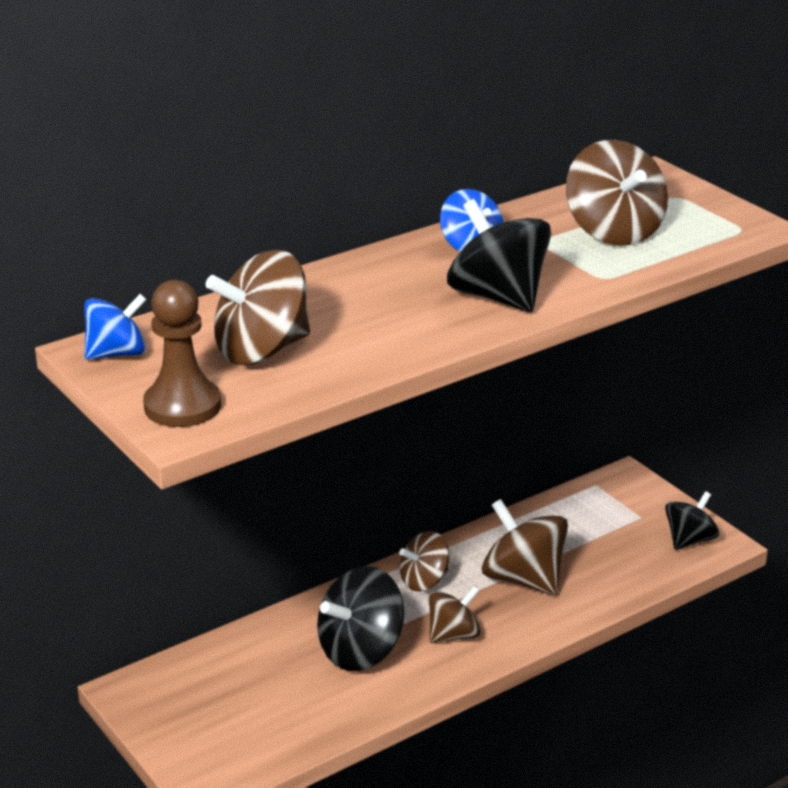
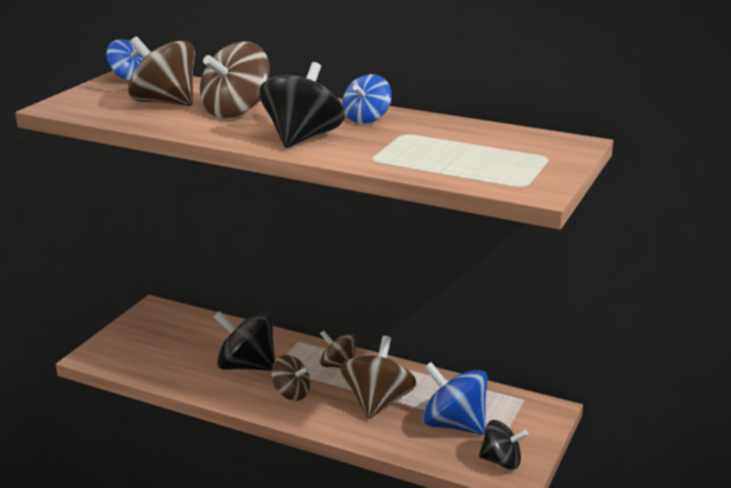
camera: 60 degrees right, 5 degrees down
(182, 406) = (83, 101): brown pawn -> none
(606, 544) = (454, 424): none -> blue spinning top
(613, 232) = (452, 149): brown spinning top -> brown spinning top (236, 111)

